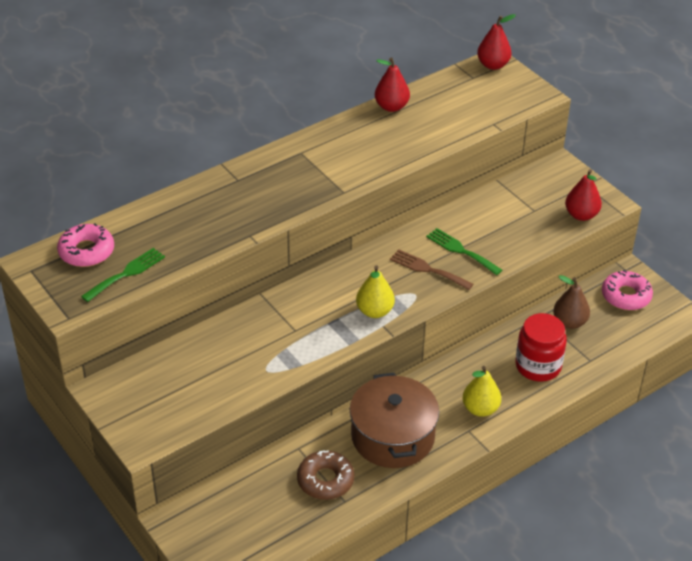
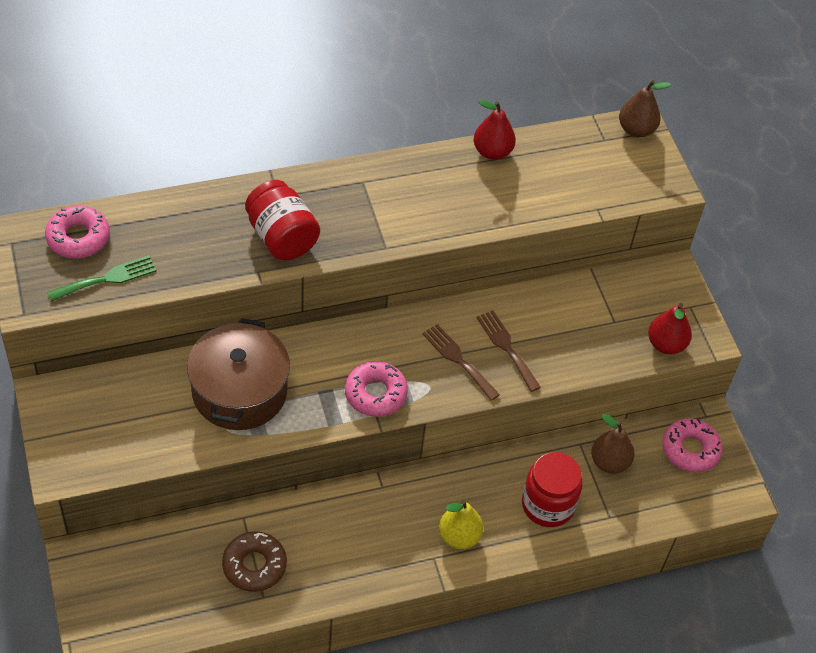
camera: 15 degrees right, 10 degrees up
(256, 207) = (281, 237): none -> red jar
(375, 311) = (375, 394): yellow pear -> pink donut
(393, 436) = (349, 537): brown pot -> brown pot (239, 391)
(461, 250) = (506, 347): green fork -> brown fork
(493, 65) = (636, 130): red pear -> brown pear

